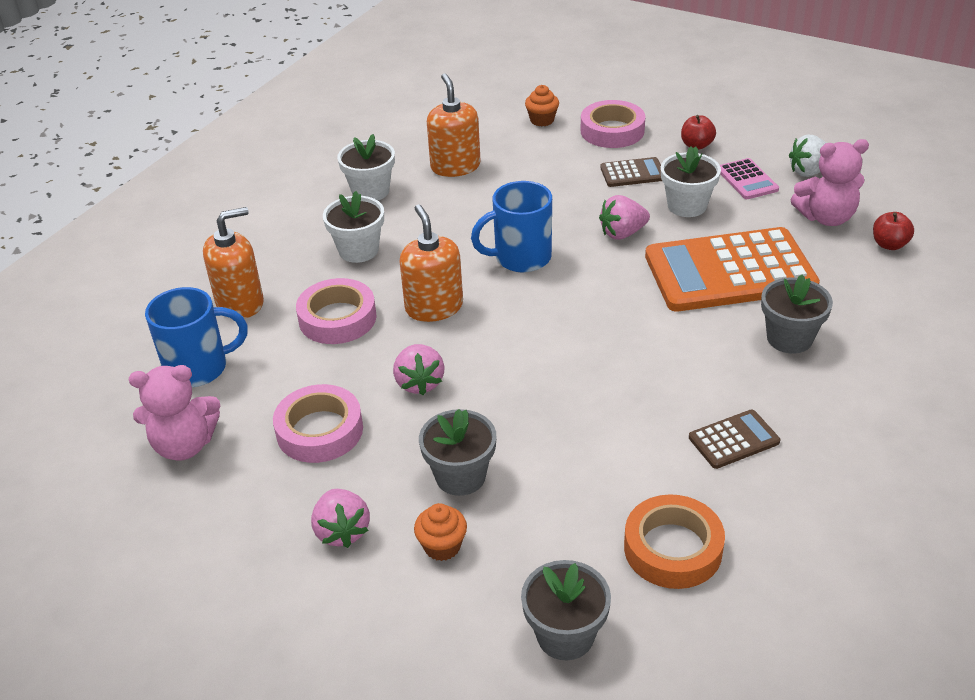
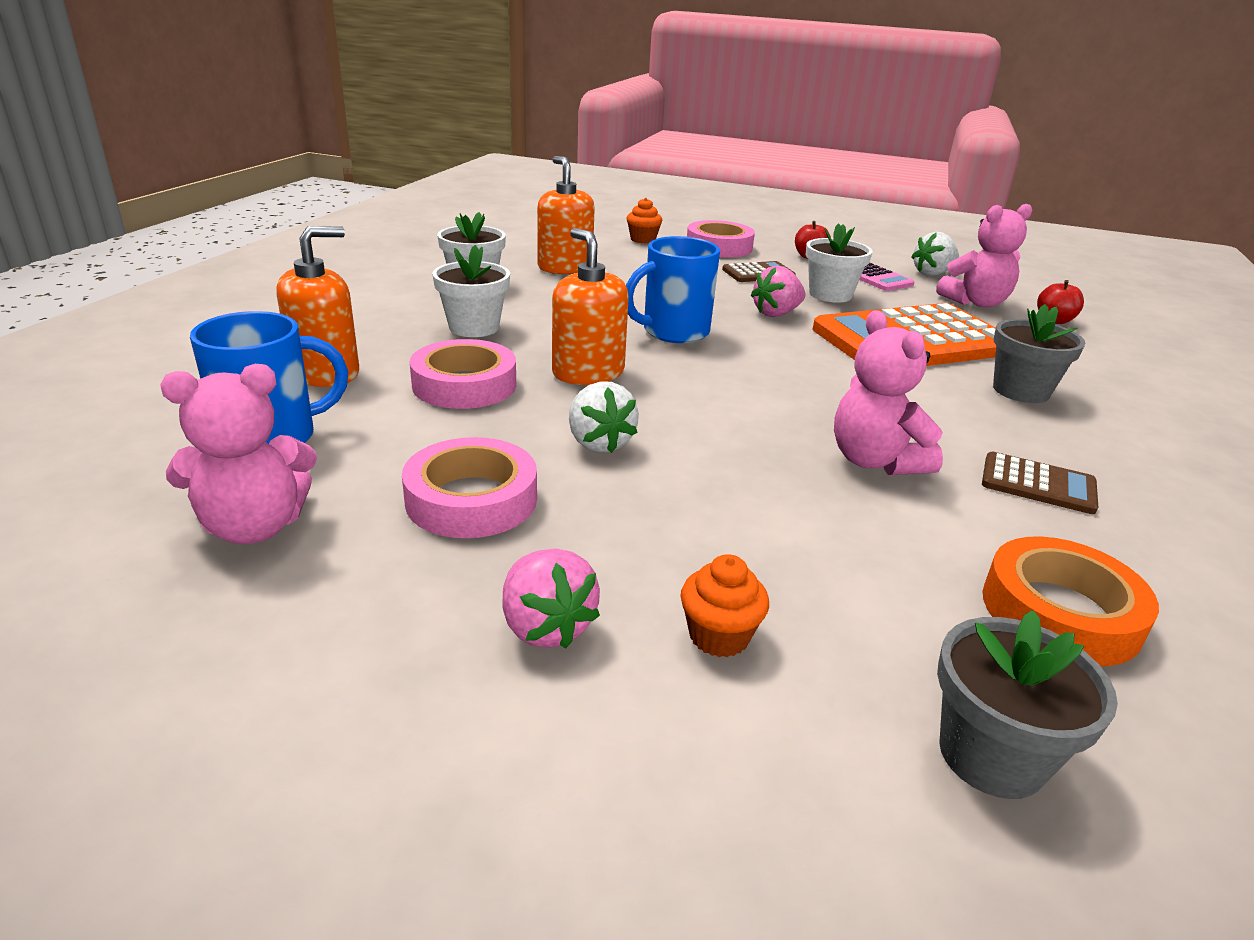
camera: 15 degrees left, 10 degrees down
(419, 383) = (599, 443): pink strawberry -> white strawberry
(460, 476) = (704, 542): grey flower pot -> none
(618, 411) = (875, 461): none -> pink teddy bear
(733, 440) = (1038, 484): brown calculator -> brown calculator turned 60 degrees clockwise

